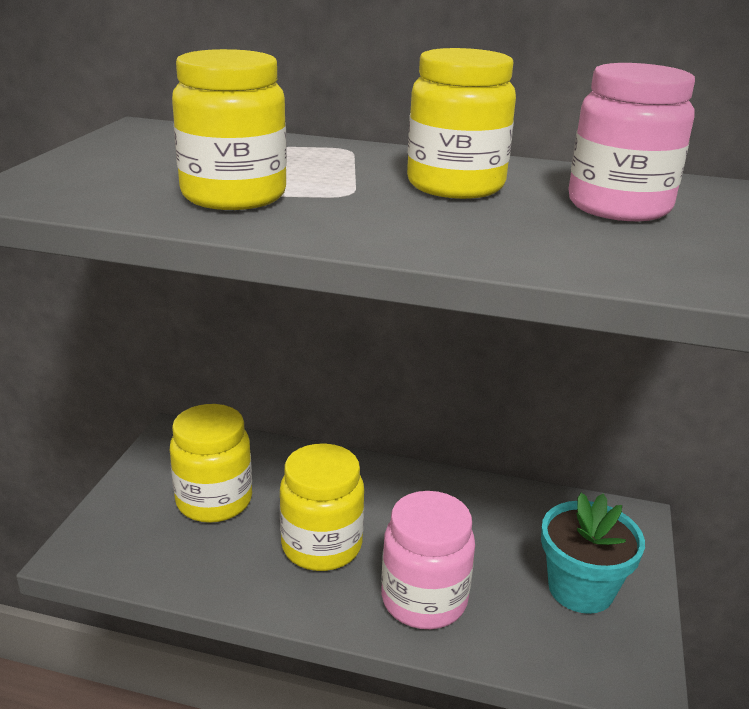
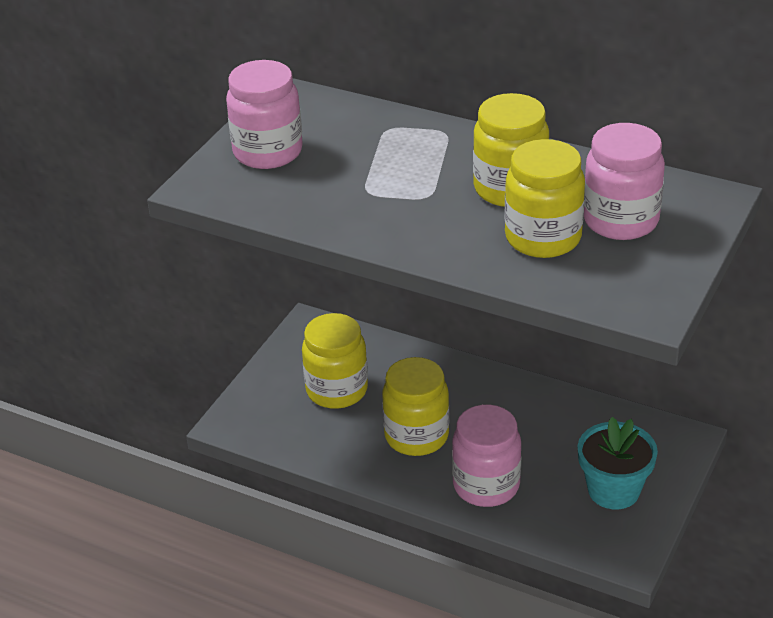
camera: 15 degrees right, 10 degrees up
(116, 164) = (267, 152): none -> pink jar
(234, 196) = (346, 196): yellow jar -> yellow jar (543, 238)

